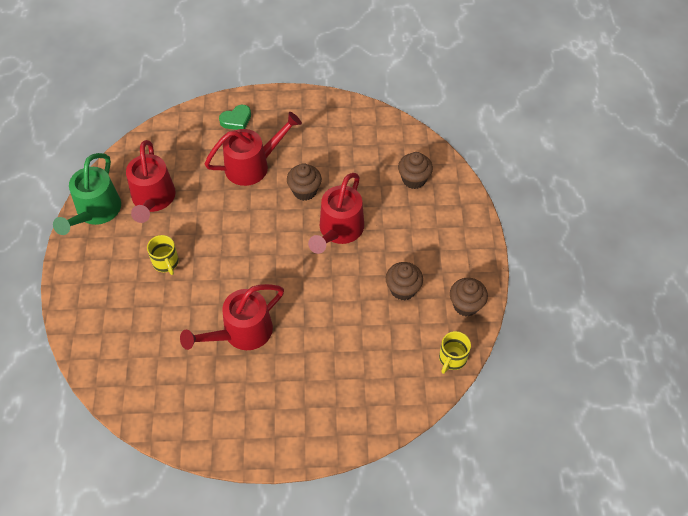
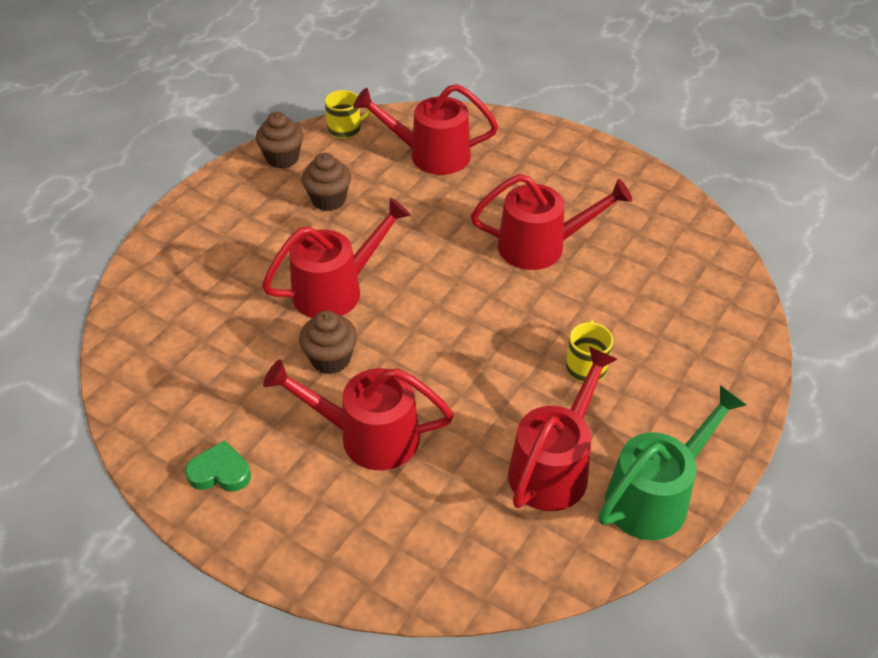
camera: 145 degrees left, 10 degrees down
(236, 120) = (329, 531): green heart -> green heart (220, 472)
(373, 370) = (430, 155): none -> red watering can
(414, 179) = (183, 298): brown cupcake -> none

